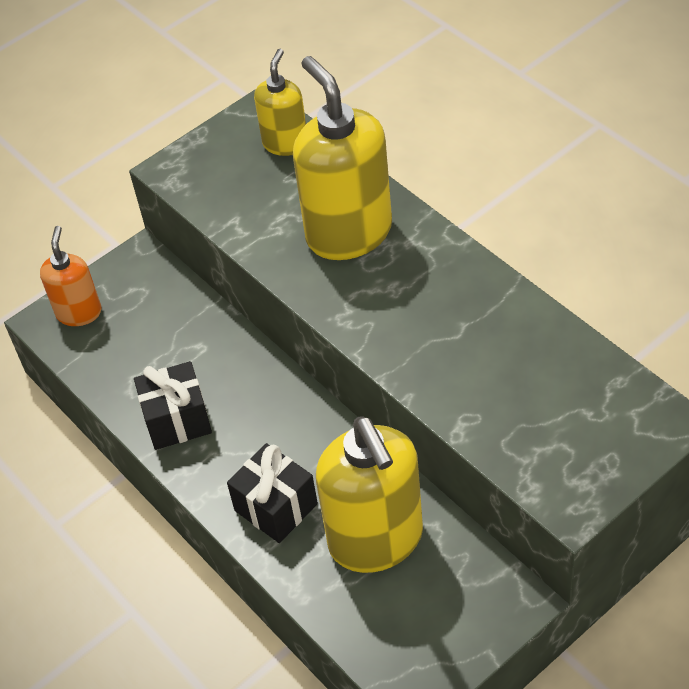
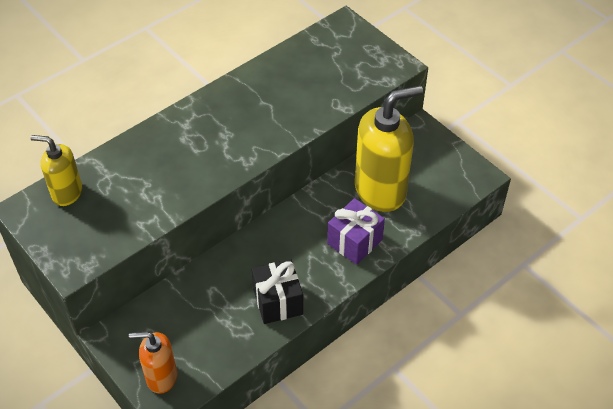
camera: 95 degrees left, 0 degrees up
(276, 507) = (354, 242): black gift -> purple gift
(348, 233) = (170, 157): yellow soap dispenser -> none

